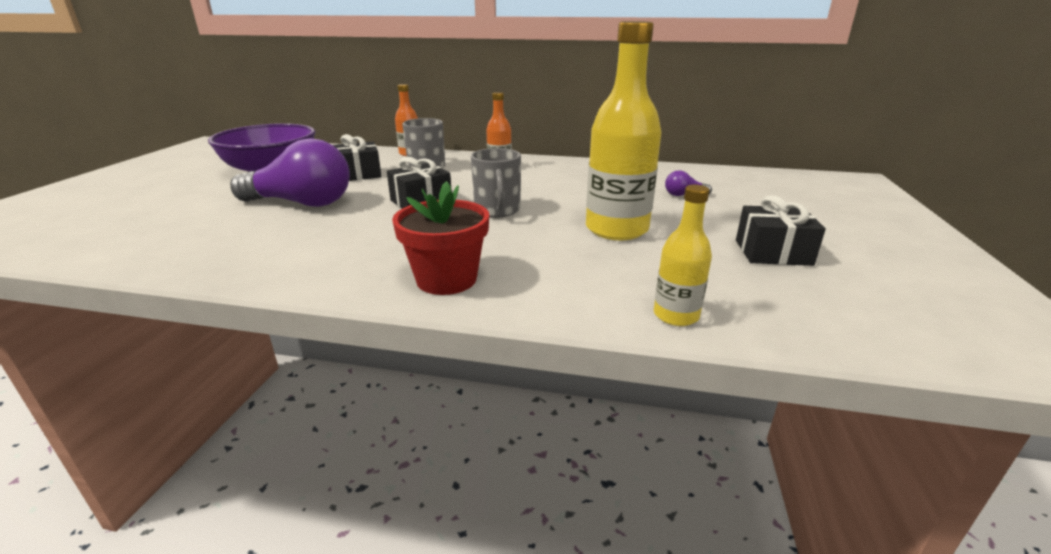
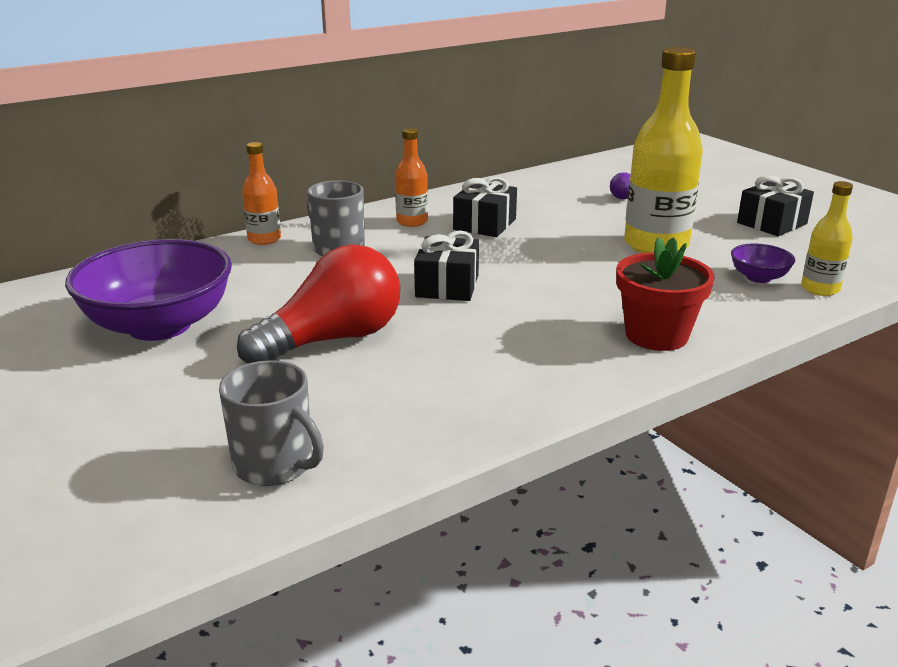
camera: 45 degrees left, 0 degrees up
(302, 203) = (332, 339): purple light bulb -> red light bulb
(358, 174) = (285, 285): black gift -> black gift (485, 224)
(497, 210) = (534, 266): grey mug -> grey mug (275, 465)
(640, 282) = (758, 277): none -> purple bowl

